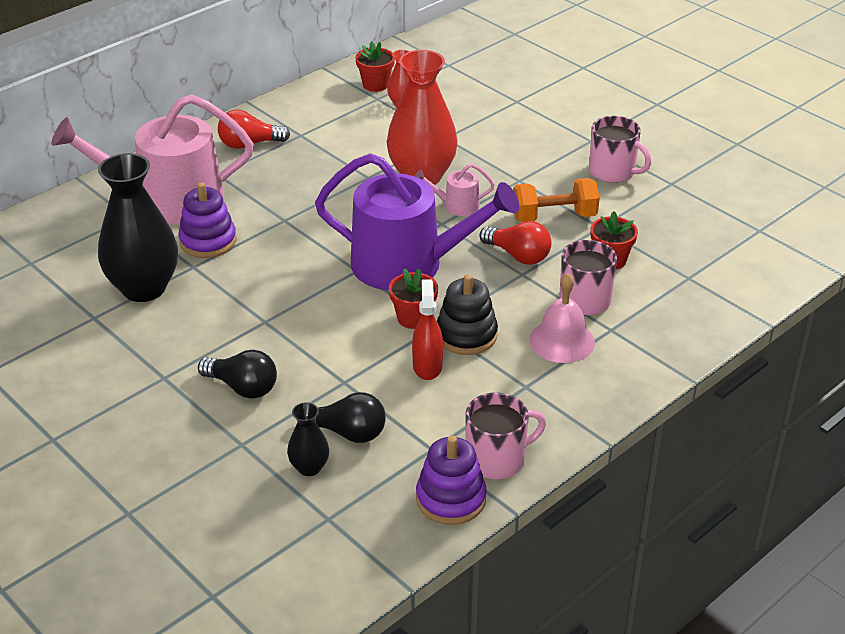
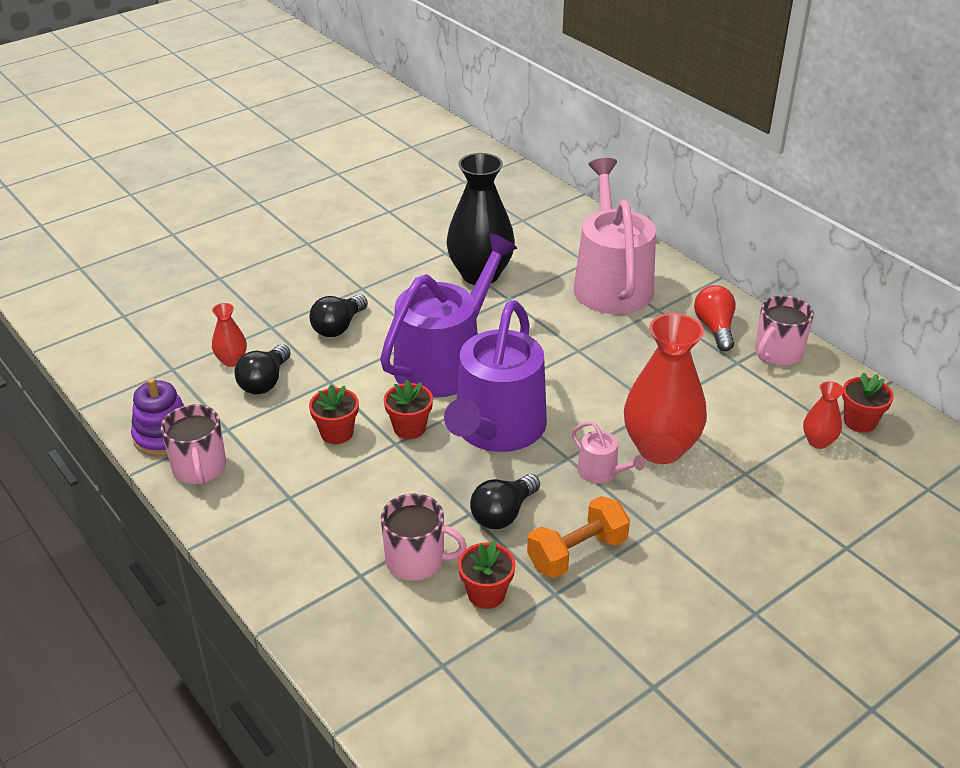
camera: 95 degrees right, 0 degrees up
(208, 241) = (546, 306): purple stacking toy -> none
(306, 303) = (445, 362): none -> purple watering can
(309, 467) = (232, 360): black vase -> red vase
(427, 366) = (337, 433): red spray bottle -> red flower pot
(456, 205) = (601, 472): pink watering can -> pink watering can turned 135 degrees clockwise
(466, 335) = (376, 462): black stacking toy -> none
(518, 255) = (503, 514): red light bulb -> black light bulb
(554, 217) = (577, 553): orange dumbbell -> orange dumbbell turned 60 degrees clockwise
(562, 341) = (351, 532): pink bell -> none
(613, 171) = (679, 626): pink mug -> pink mug (777, 353)

